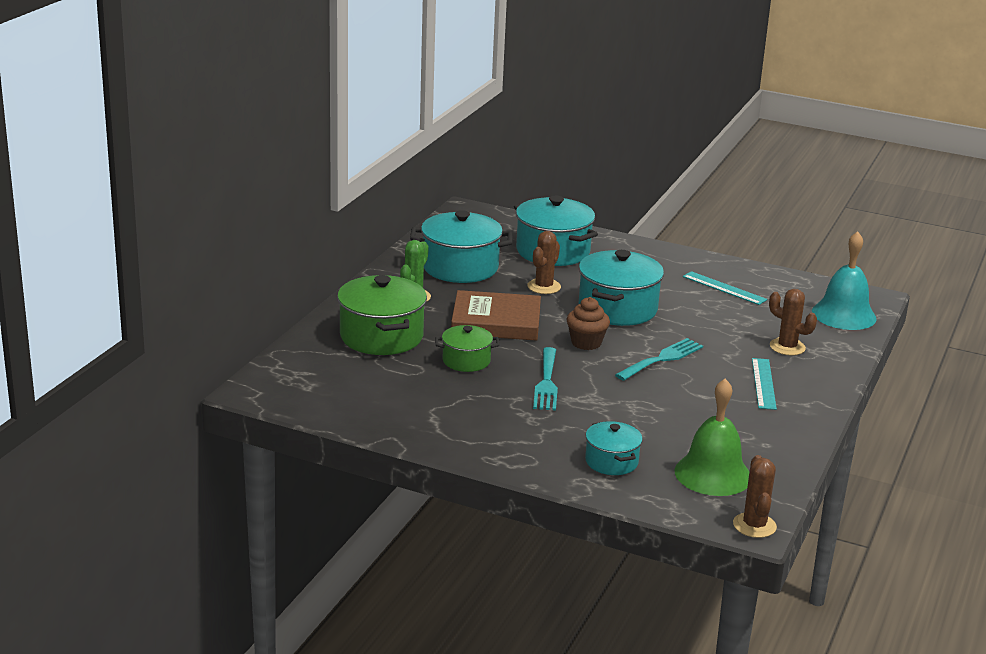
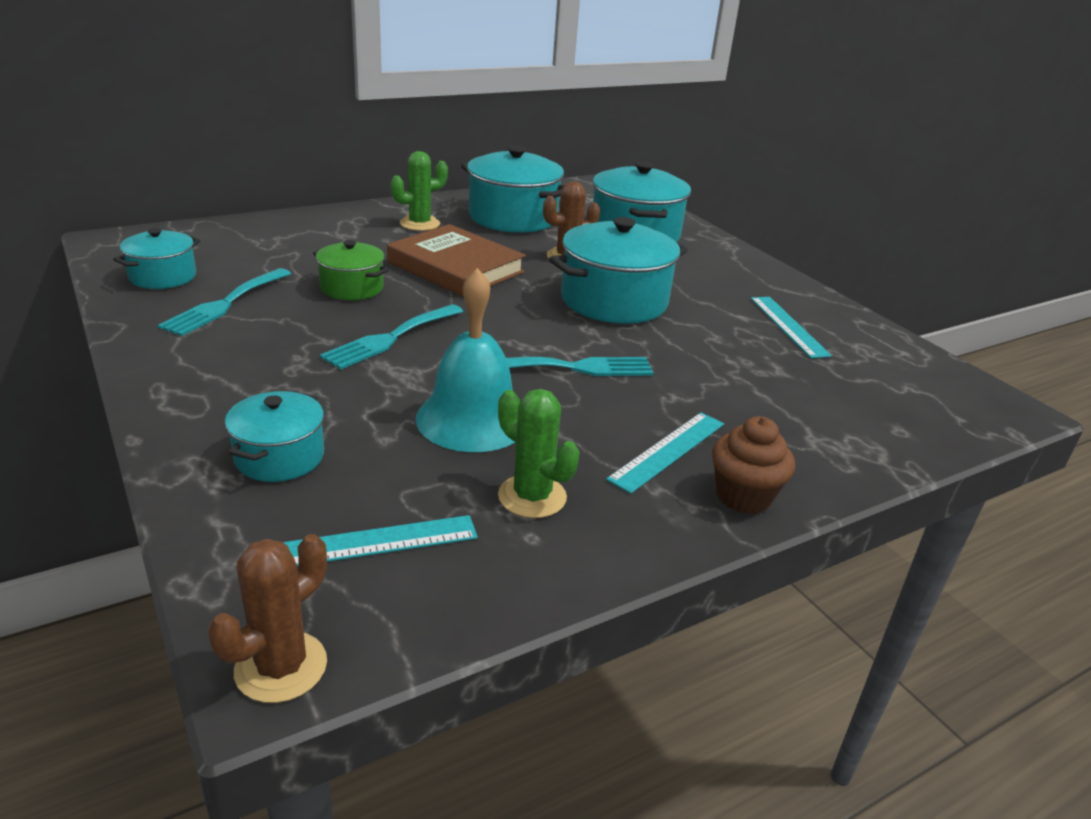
camera: 35 degrees right, 5 degrees up
(345, 401) = (163, 277): none -> turquoise pot
(381, 337) = (320, 241): green pot -> none
(419, 402) = (224, 304): none -> turquoise fork
(586, 343) = (514, 318): brown cupcake -> brown cupcake (743, 496)
(713, 474) = (375, 542): green bell -> turquoise ruler
(741, 429) = (532, 497): none -> green cactus
(787, 347) = (778, 420): brown cactus -> none
(844, 315) = (930, 413): turquoise bell -> turquoise bell (472, 419)

